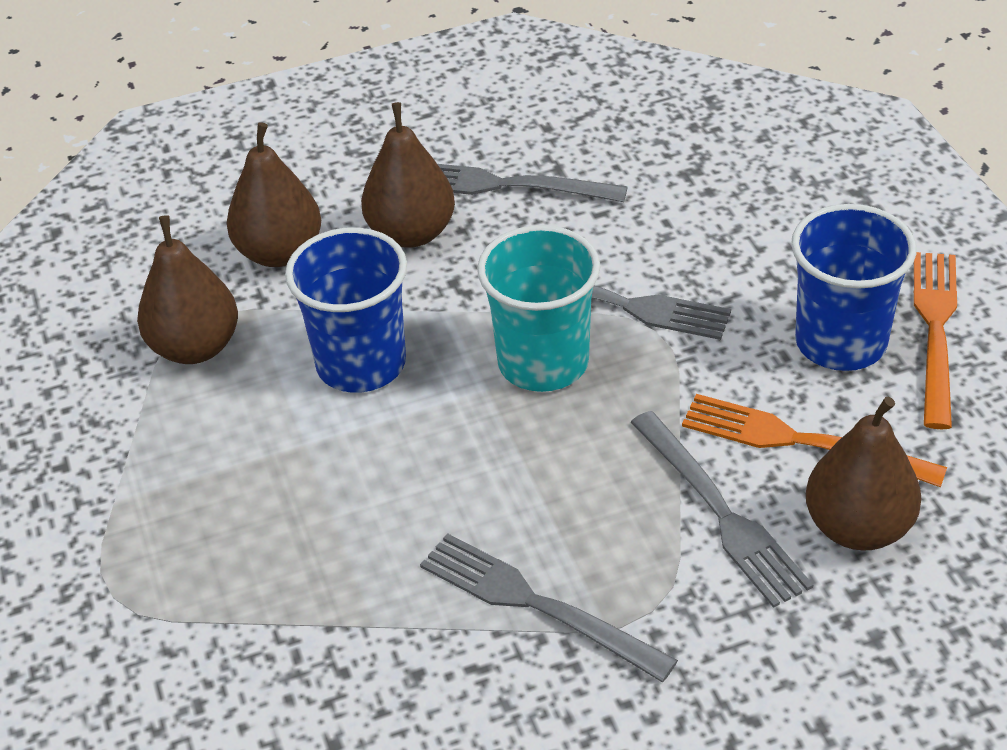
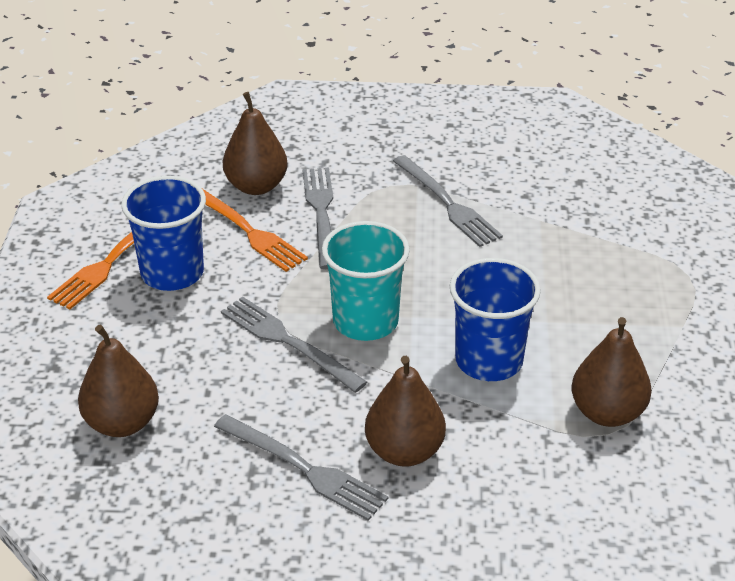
camera: 160 degrees left, 5 degrees down
(280, 252) = (518, 472): brown pear -> brown pear (122, 423)

